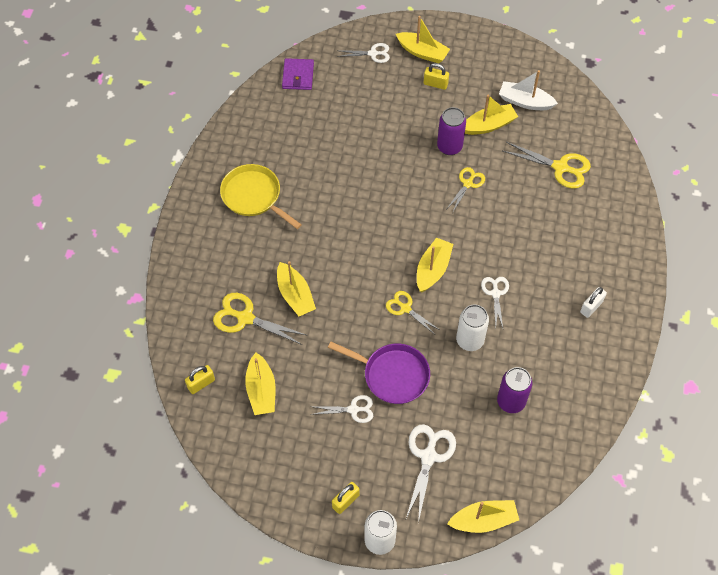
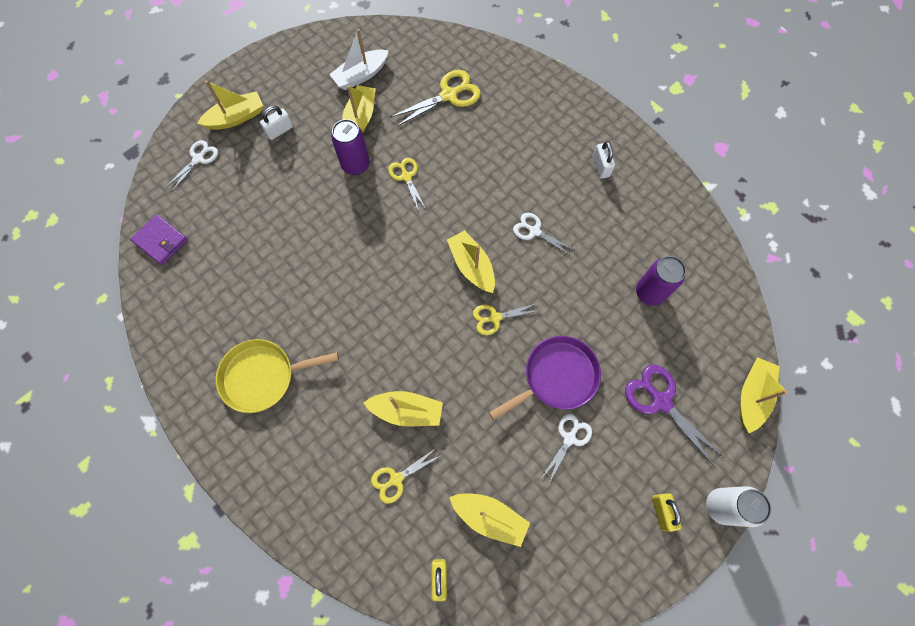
camera: 55 degrees left, 10 degrees up
(245, 318) = (396, 479): yellow scissors -> yellow scissors, size x0.63
(428, 456) = (661, 401): white scissors -> purple scissors
(435, 84) = (279, 130): yellow padlock -> white padlock
(470, 340) = (566, 285): white can -> none

